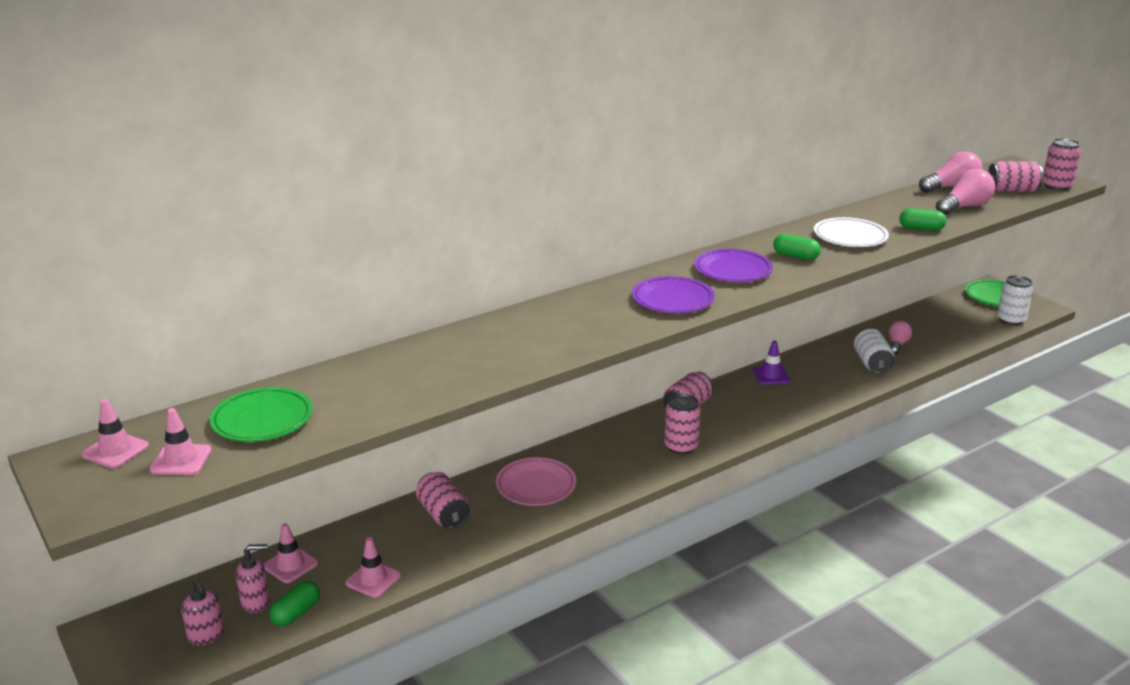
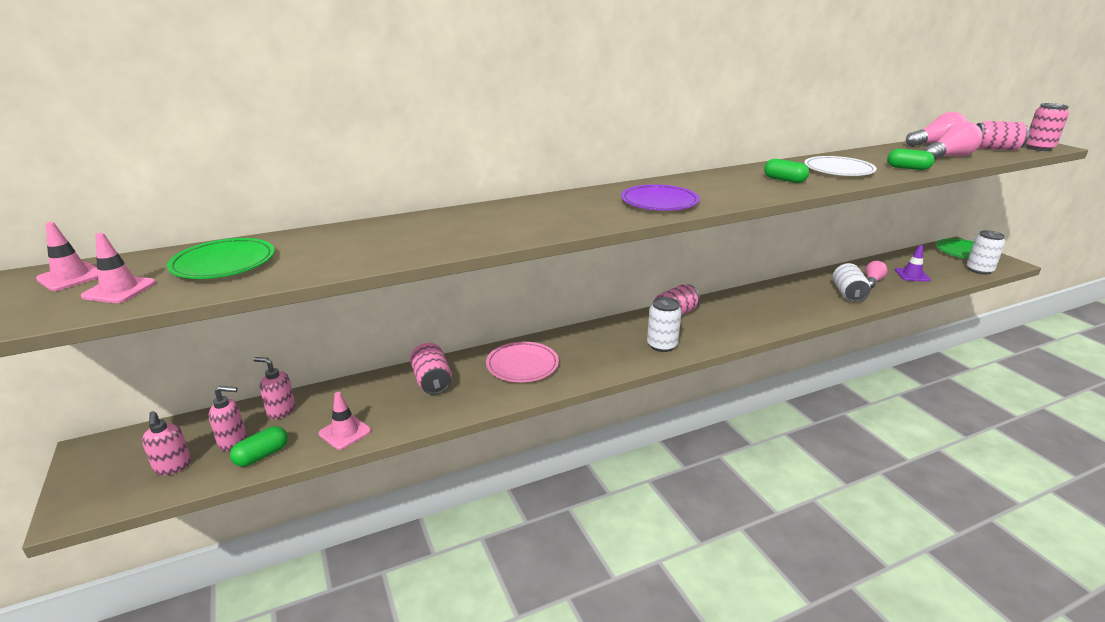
camera: 10 degrees right, 0 degrees up
(290, 565) = (281, 411): pink traffic cone -> pink soap dispenser
(681, 446) = (662, 345): pink can -> white can
(732, 270) = (722, 186): purple plate -> none
(771, 375) = (754, 296): purple traffic cone -> purple traffic cone (912, 275)

